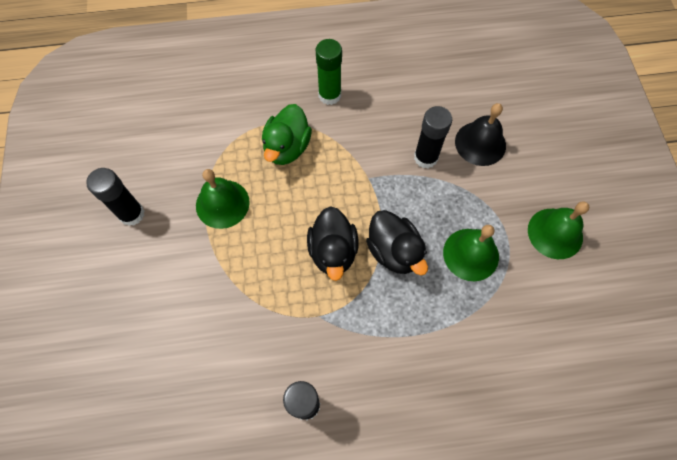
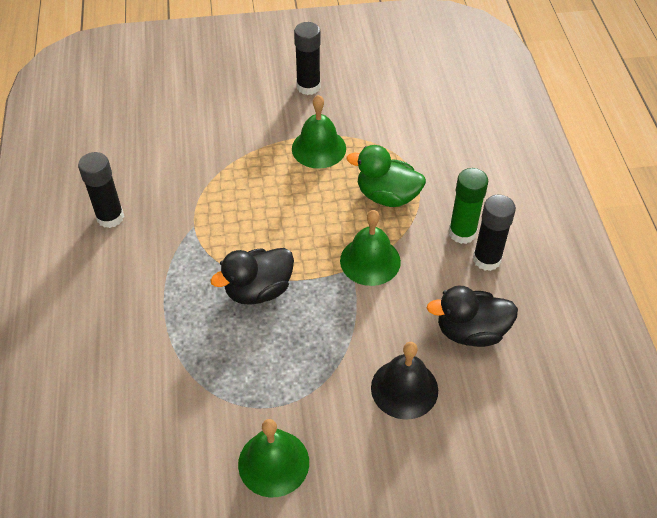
camera: 90 degrees right, 15 degrees down
(333, 251) = (261, 237): black duck -> black duck (470, 332)
(425, 158) = (380, 326): black glue stick -> black glue stick (487, 259)
(471, 254) = (250, 365): green bell -> green bell (370, 261)

